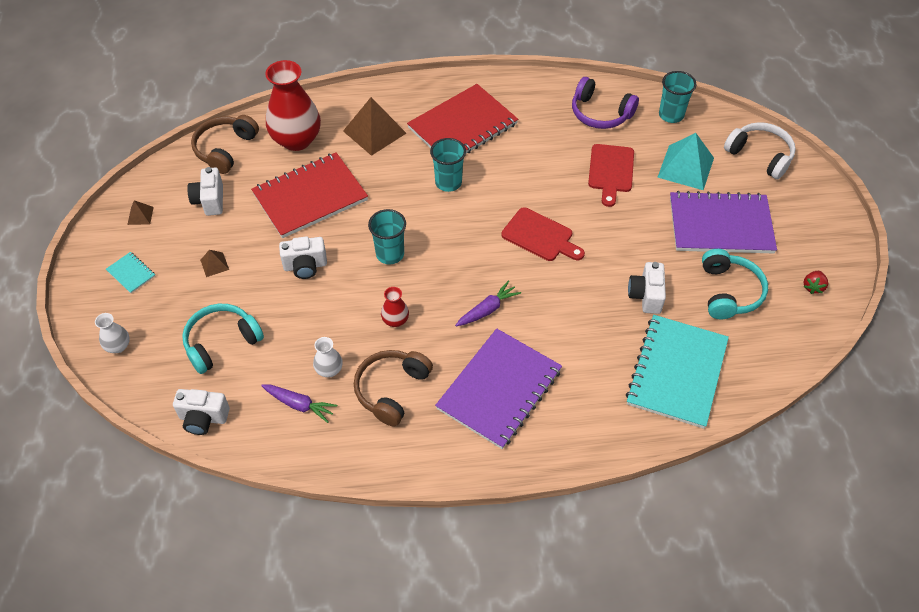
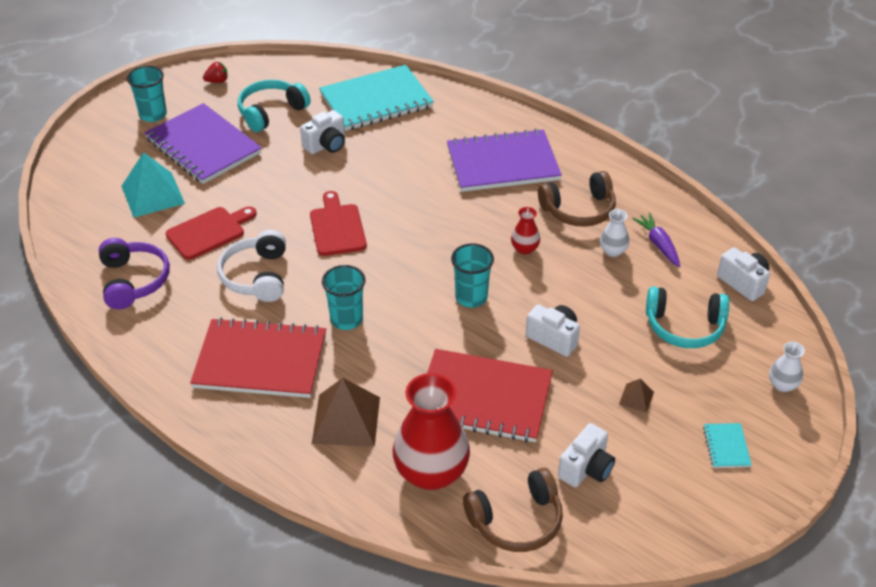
camera: 135 degrees left, 10 degrees down
(140, 215) = (673, 506): brown pyramid -> none
(488, 309) = (446, 210): purple carrot -> none
(671, 115) = (86, 237): turquoise cup -> turquoise cup (153, 115)
(760, 155) = (89, 164): white headphones -> white headphones (256, 276)

